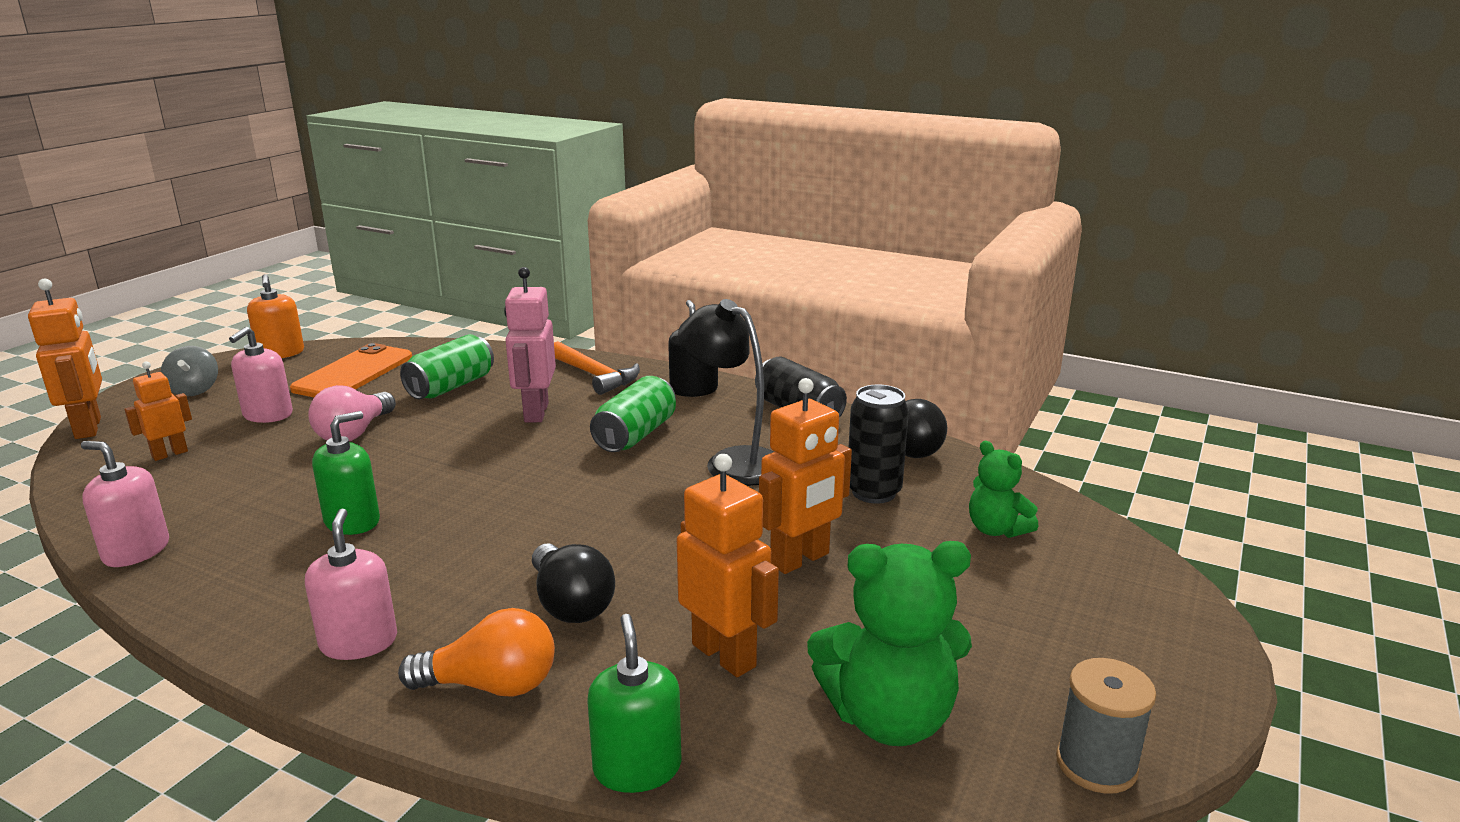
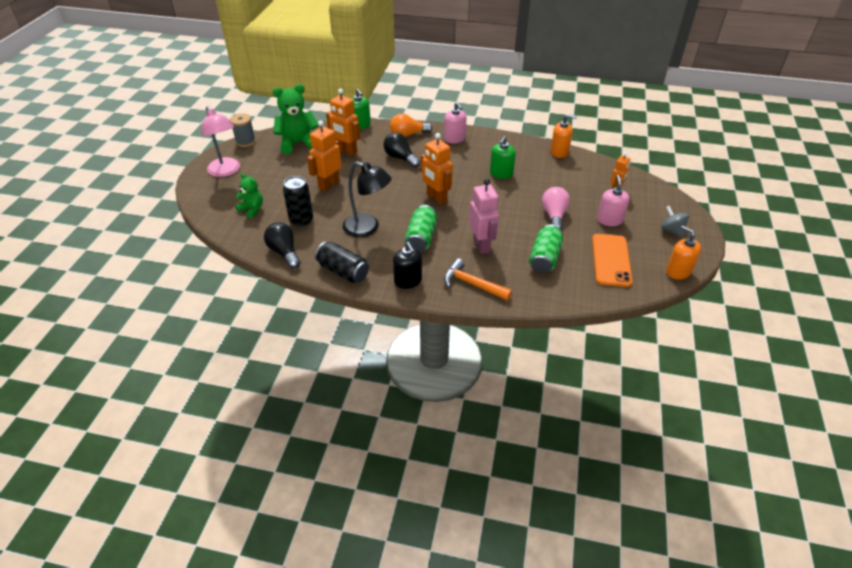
camera: 165 degrees right, 20 degrees up
(89, 428) = (675, 198): orange robot -> orange robot (436, 198)
(136, 551) = (559, 152): pink soap dispenser -> orange soap dispenser
(1114, 646) = (226, 171): none -> pink lamp

